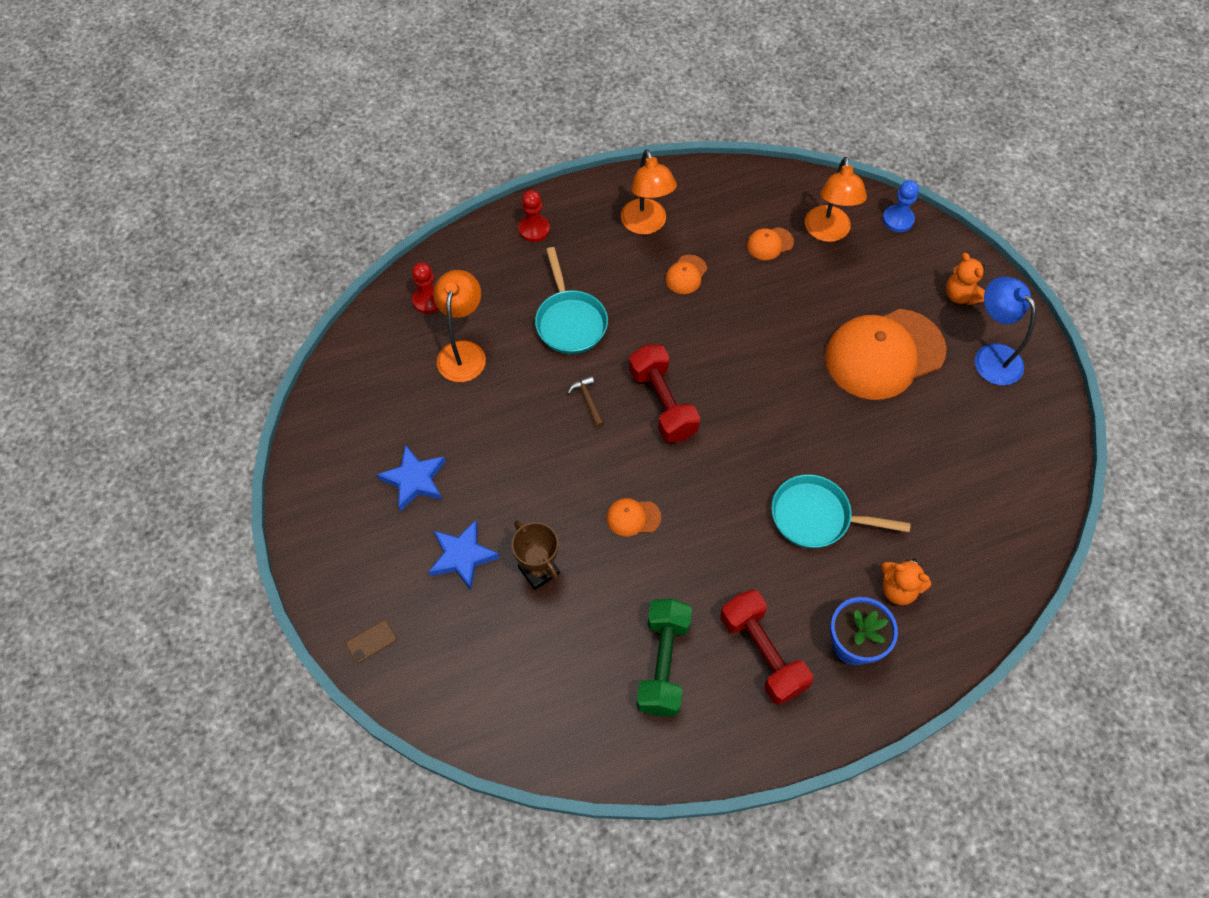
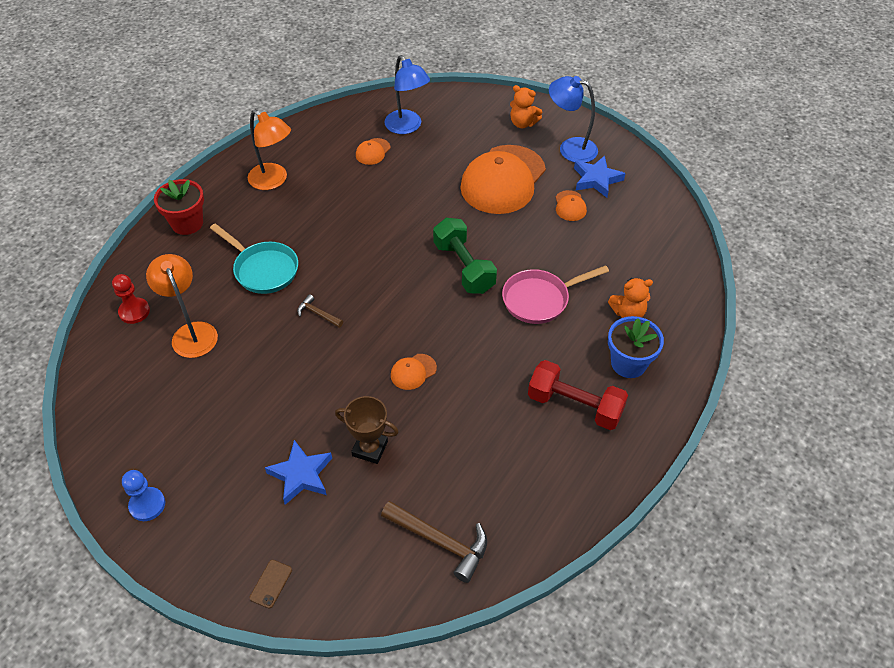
camera: 35 degrees left, 10 degrees down
(415, 480) = (219, 443): blue star -> blue star (596, 179)
(534, 229) = (187, 223): red pawn -> red flower pot
(536, 702) = (440, 541): none -> brown hammer
(662, 403) = (375, 286): red dumbbell -> none
(663, 664) = (512, 455): green dumbbell -> green dumbbell (464, 267)
(686, 275) = (328, 198): orange cap -> orange cap (570, 206)
(816, 517) = (540, 299): turquoise pan -> pink pan
(828, 232) = (407, 127): orange lamp -> blue lamp
(898, 219) = (447, 99): blue pawn -> blue pawn (147, 505)

